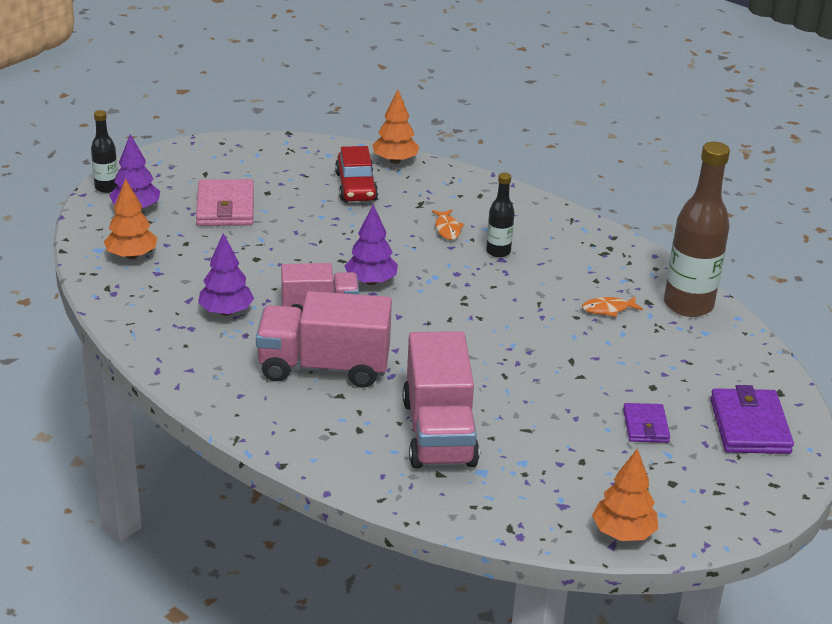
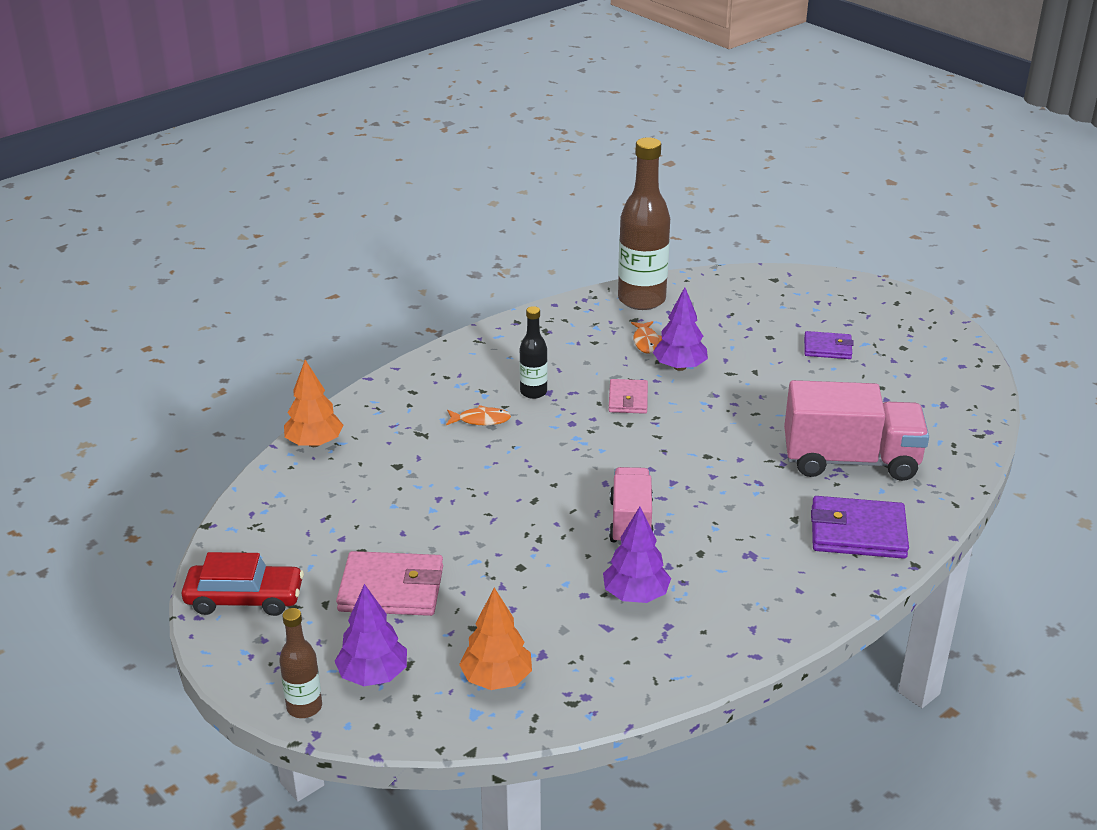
camera: 80 degrees left, 0 degrees up
(106, 187) = (304, 707): black bottle -> brown bottle
(324, 367) = (745, 526): pink truck -> none
(356, 186) = (368, 477): red car -> red car (244, 599)
(371, 281) = (581, 482): purple tree -> purple tree (679, 367)
(503, 301) = (628, 399): none -> pink wallet
(623, 533) = (972, 379): orange tree -> none
(749, 426) = (822, 300): purple wallet -> purple wallet (858, 532)

